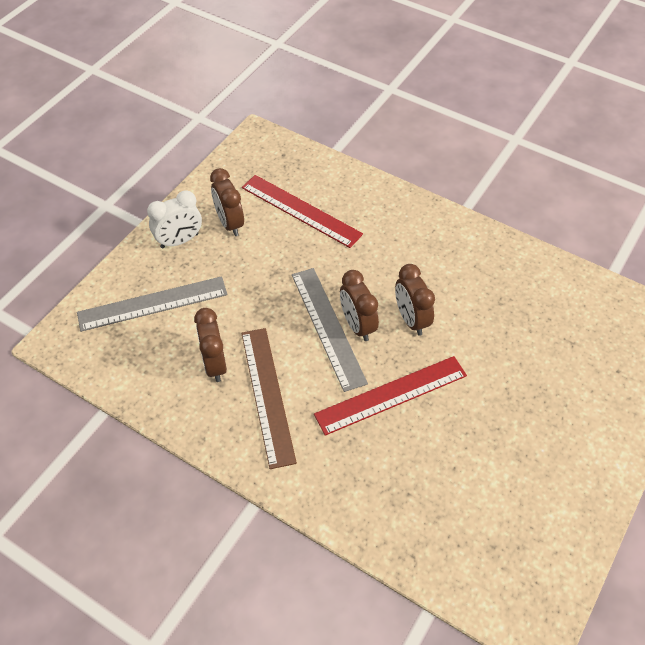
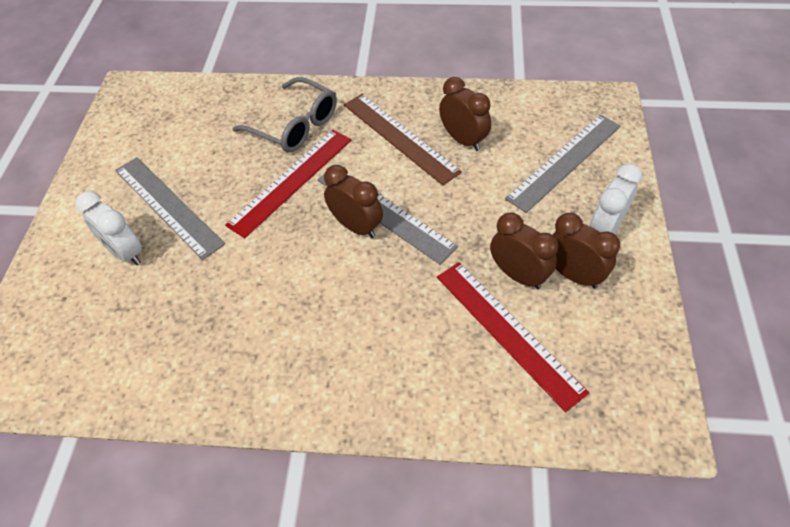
camera: 155 degrees right, 0 degrees up
(300, 211) = (508, 331): red ruler -> red ruler turned 45 degrees clockwise
(358, 461) = (295, 126): none -> grey glasses
(411, 319) = (304, 256): brown clock -> brown clock (518, 275)
(514, 421) = (167, 206): none -> grey ruler
(561, 390) = (125, 252): none -> white clock

